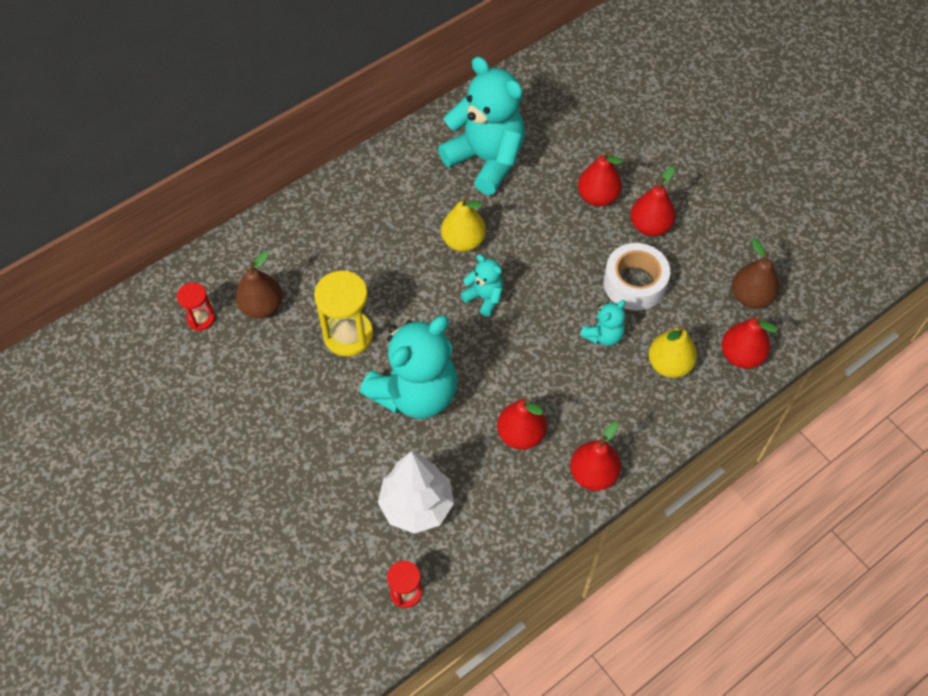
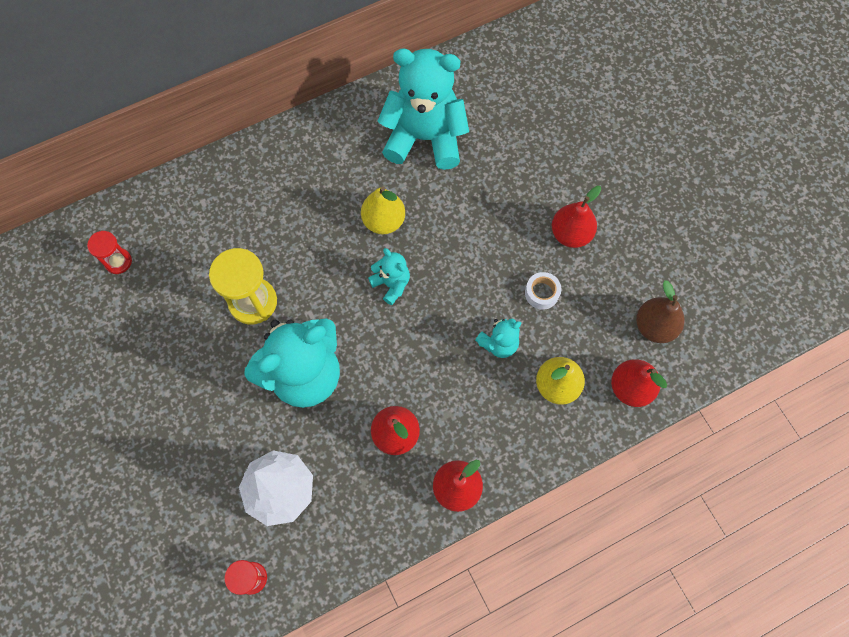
camera: 10 degrees right, 10 degrees up
(262, 306) = (178, 259): brown pear -> none
(486, 160) = (425, 138): turquoise teddy bear -> turquoise teddy bear turned 45 degrees counterclockwise
(597, 197) = (525, 194): red pear -> none
(634, 283) = (541, 293): white tape -> white tape, size x0.55

